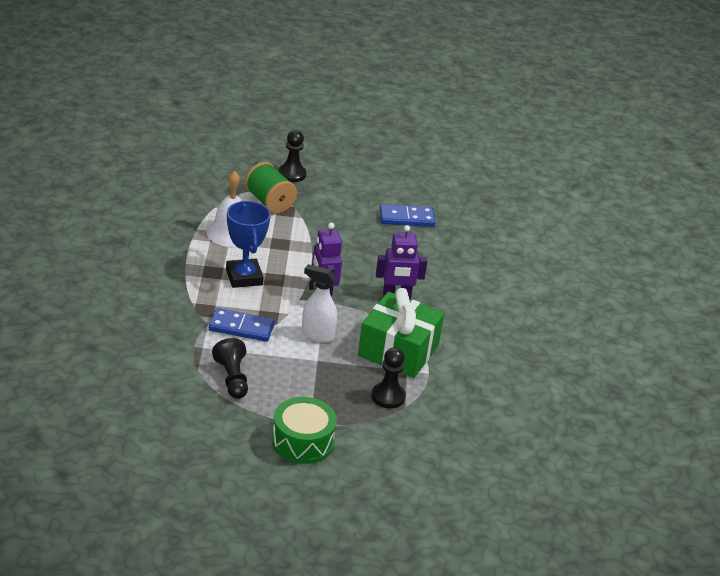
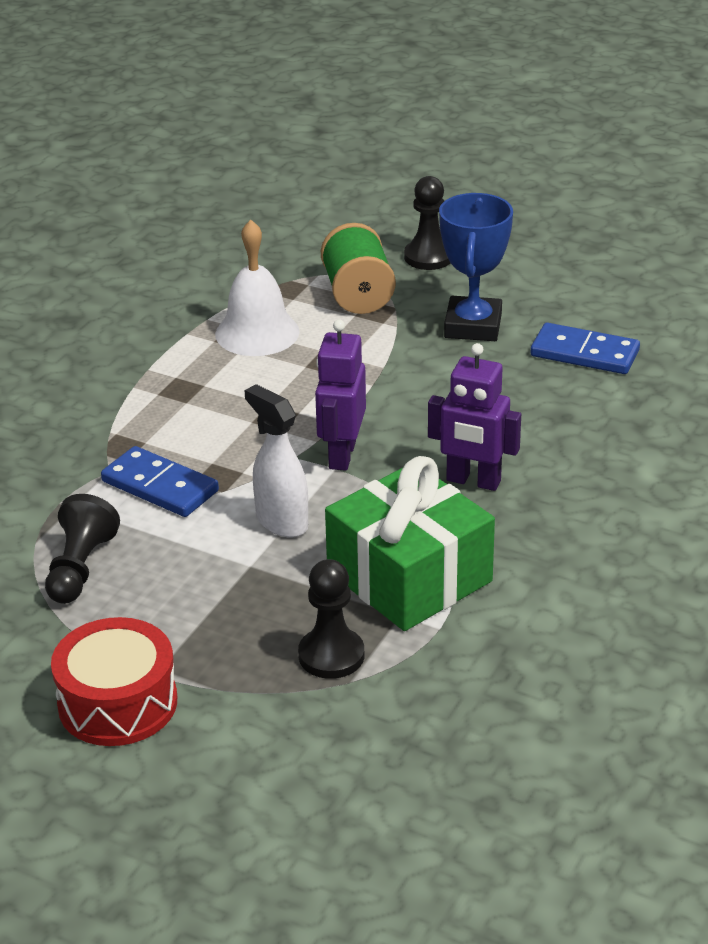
camera: 30 degrees right, 0 degrees up
(244, 277) = (226, 406): blue trophy -> blue trophy (473, 326)
(302, 441) = (118, 703): green drum -> red drum

